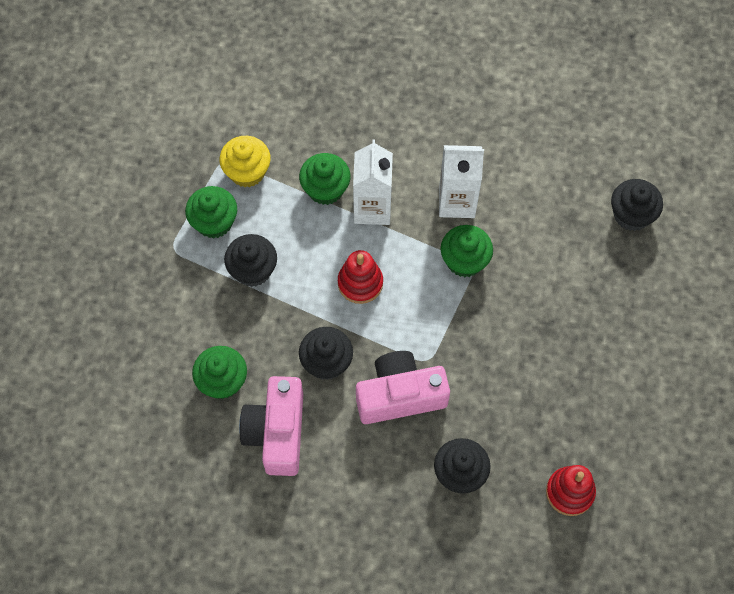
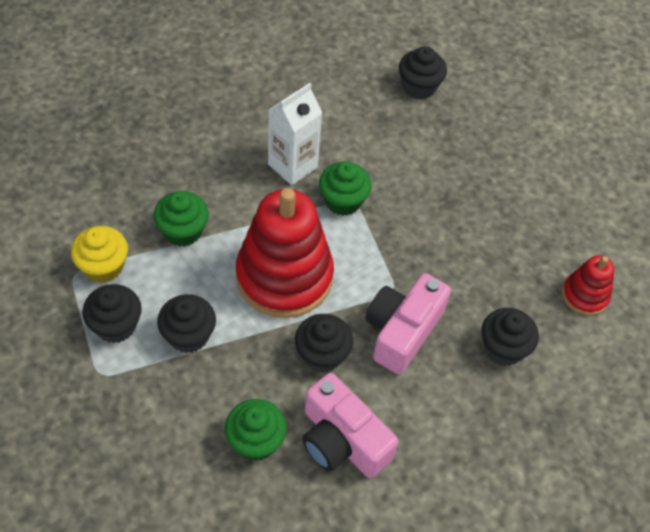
camera: 50 degrees left, 10 degrees down
(214, 222) = (116, 325): green cupcake -> black cupcake
(360, 283) = (284, 276): red stacking toy -> red stacking toy, size x2.03
(372, 208) = (235, 217): white carton -> none

